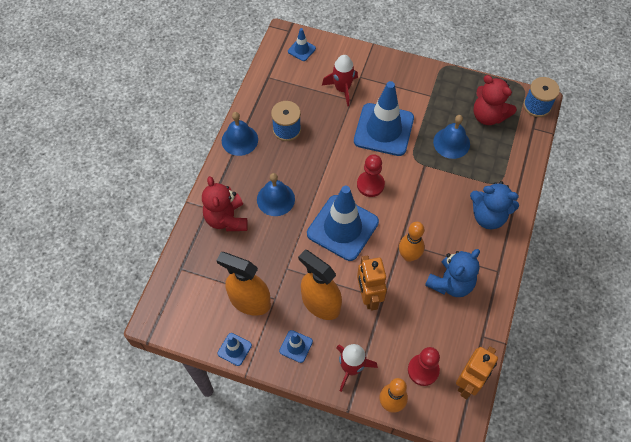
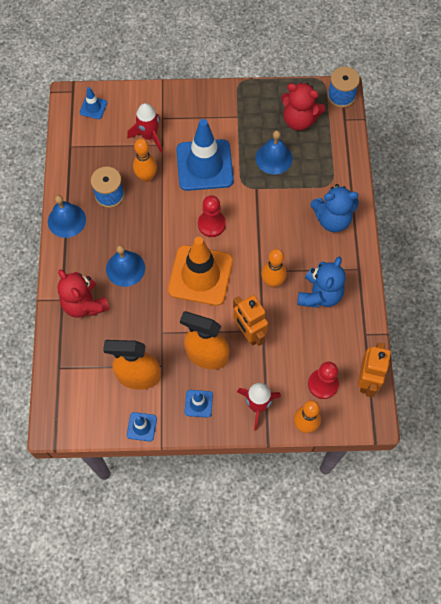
camera: 20 degrees left, 5 degrees up
(326, 124) = (146, 177): none -> orange bowling pin
(342, 228) = (200, 275): blue traffic cone -> orange traffic cone

